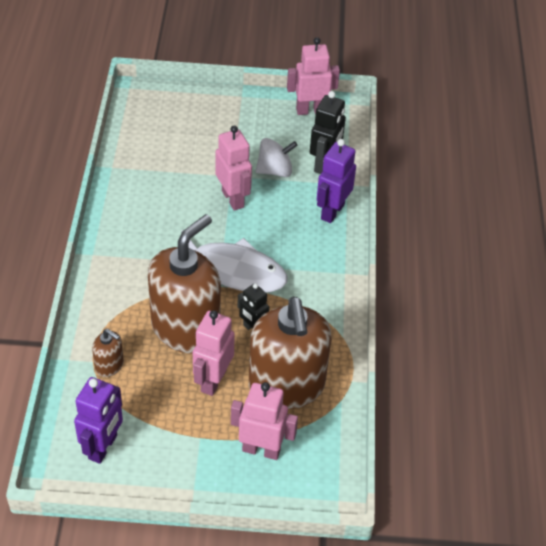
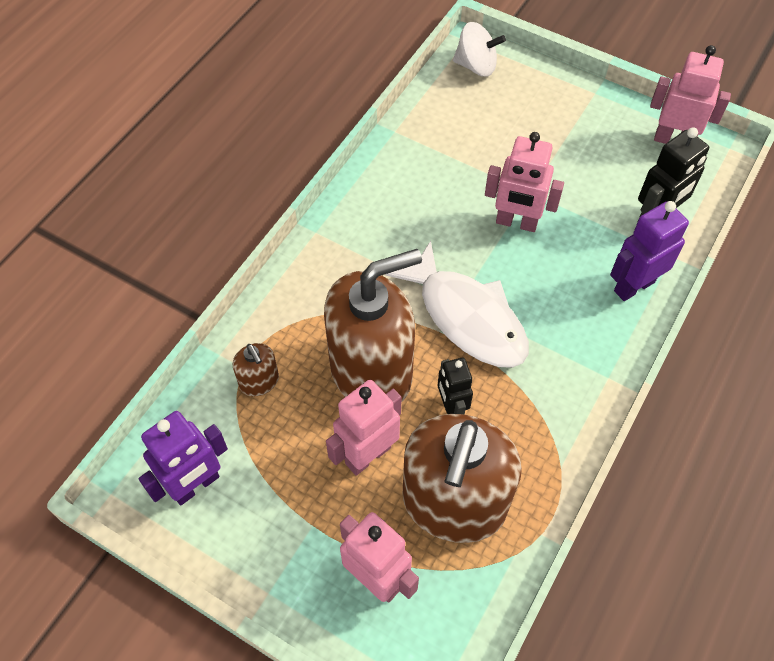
camera: 30 degrees right, 10 degrees up
(233, 199) = (516, 223): pink robot -> pink robot turned 105 degrees clockwise
(275, 170) = (587, 204): white spinning top -> white spinning top (476, 66)

